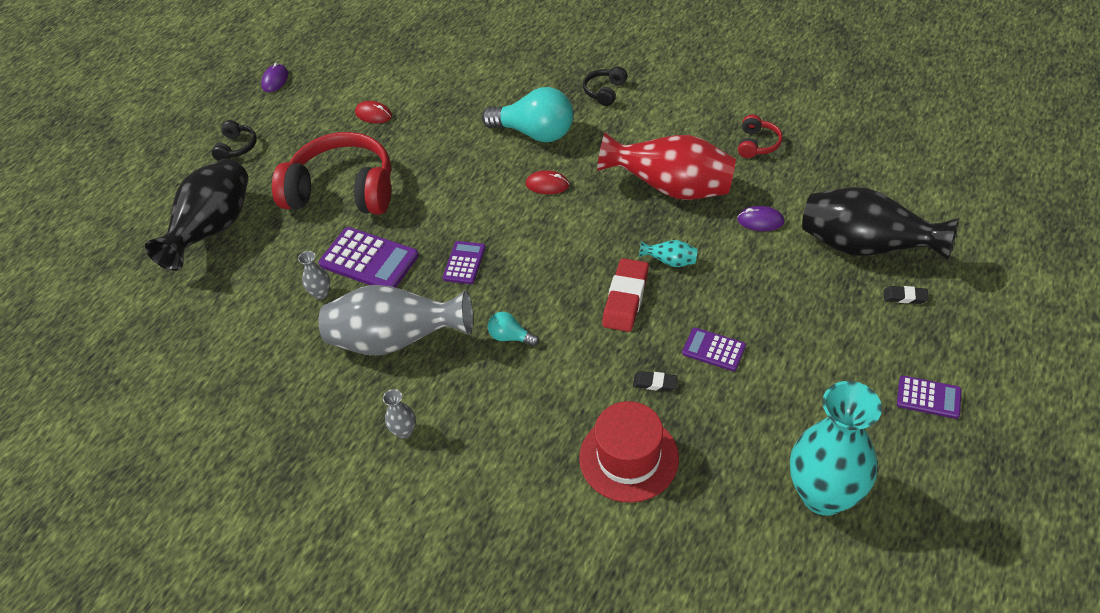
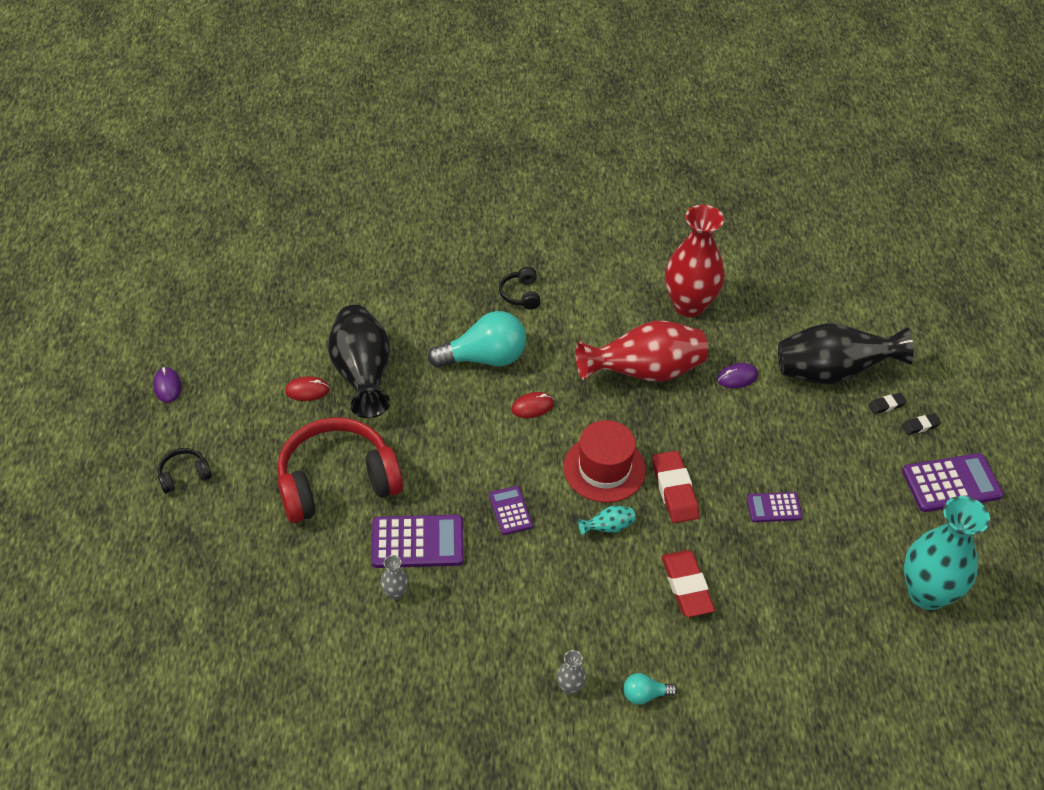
camera: 35 degrees left, 0 degrees up
(214, 230) = (231, 571): black vase -> black vase (363, 375)
(236, 147) = (184, 475): black headphones -> black headphones turned 90 degrees counterclockwise
(396, 340) = (501, 608): grey vase -> none
(510, 337) = (601, 564): turquoise light bulb -> turquoise light bulb (645, 695)
(575, 388) = (686, 586): none -> red eraser
(628, 458) = (769, 627): red hat -> red hat (604, 468)
(655, 383) = (747, 555): black eraser -> black eraser (920, 426)
(670, 262) = (689, 442): turquoise vase -> turquoise vase (608, 527)
(757, 144) = (689, 305): red headphones -> red vase
(928, 397) = (951, 483): purple calculator -> purple calculator, size x1.73

